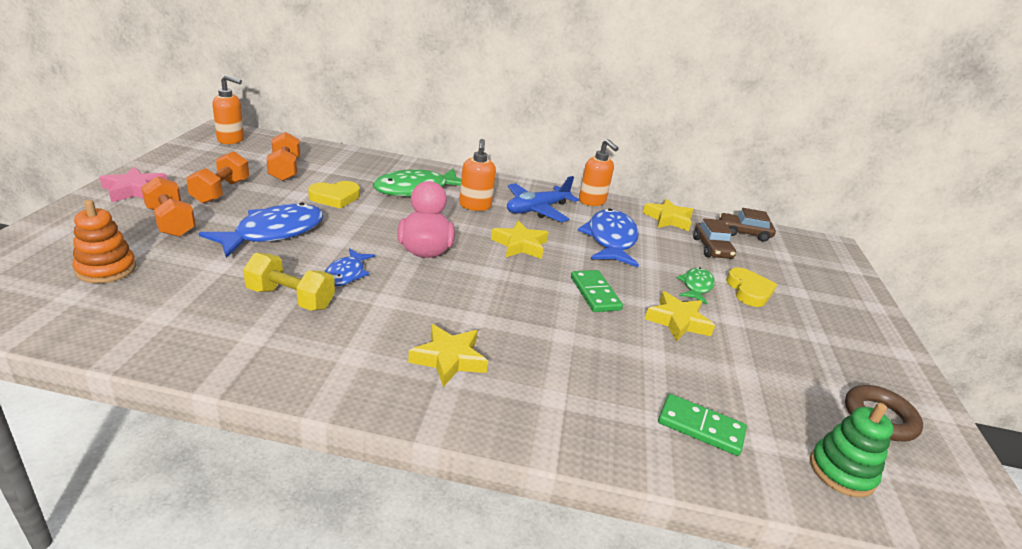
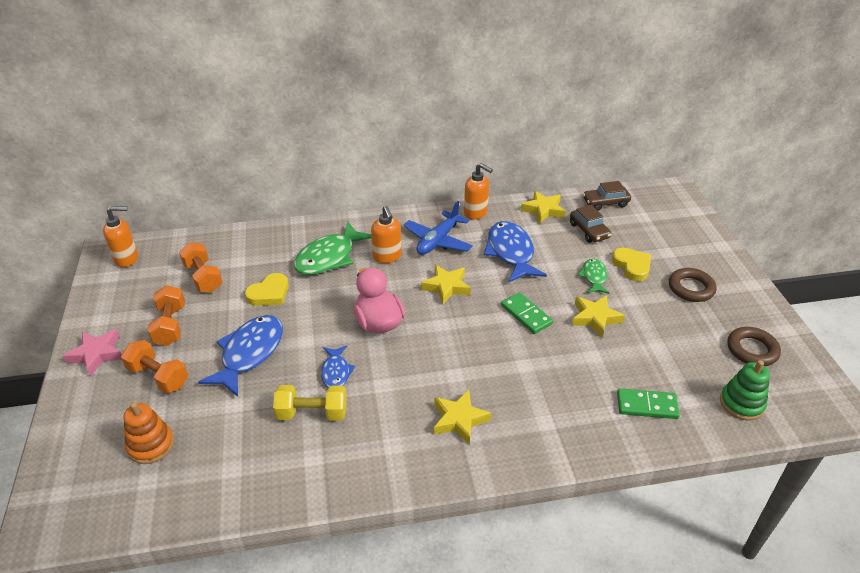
camera: 15 degrees left, 10 degrees up
(817, 332) = (691, 288): none -> brown ring

